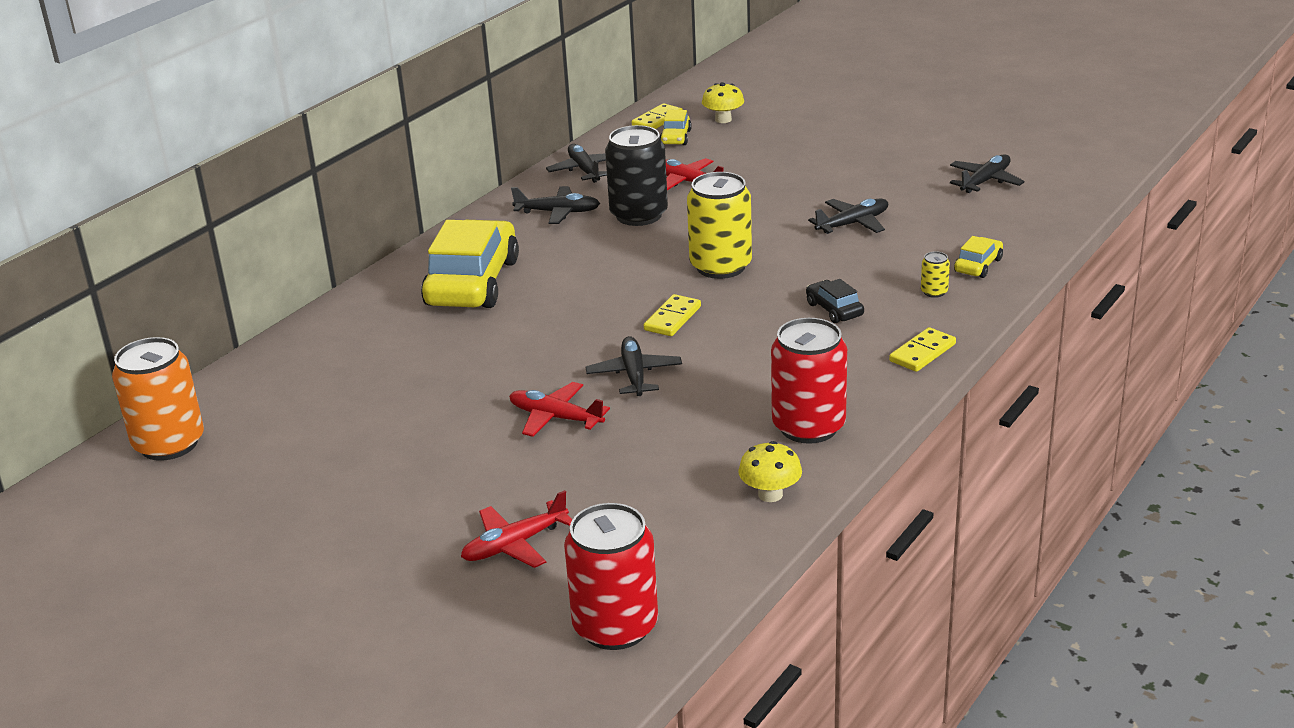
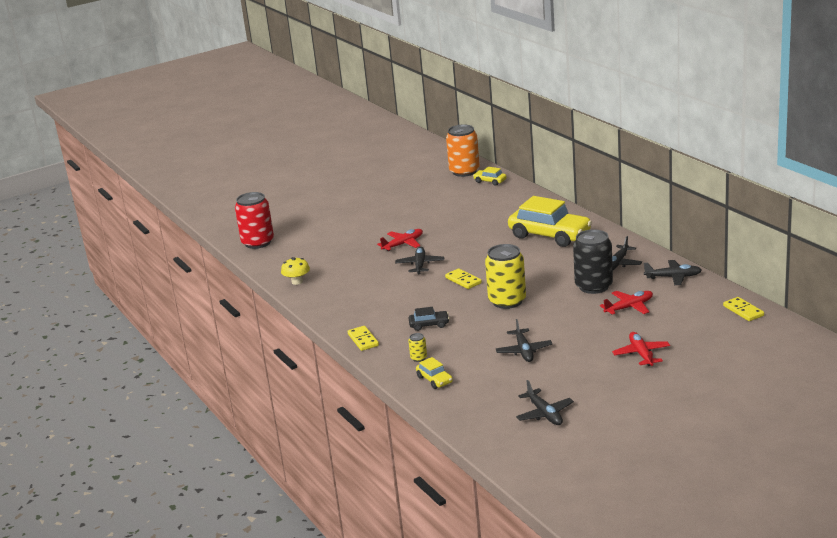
camera: 115 degrees right, 5 degrees down
(514, 544) = (324, 229): red plane -> red plane (641, 354)
(634, 375) = (420, 265): black plane -> black plane turned 105 degrees counterclockwise
(675, 137) = (706, 313): yellow car -> yellow car (490, 181)
(723, 119) = (728, 335): yellow mushroom -> none
(808, 427) = (334, 298): red can -> none

